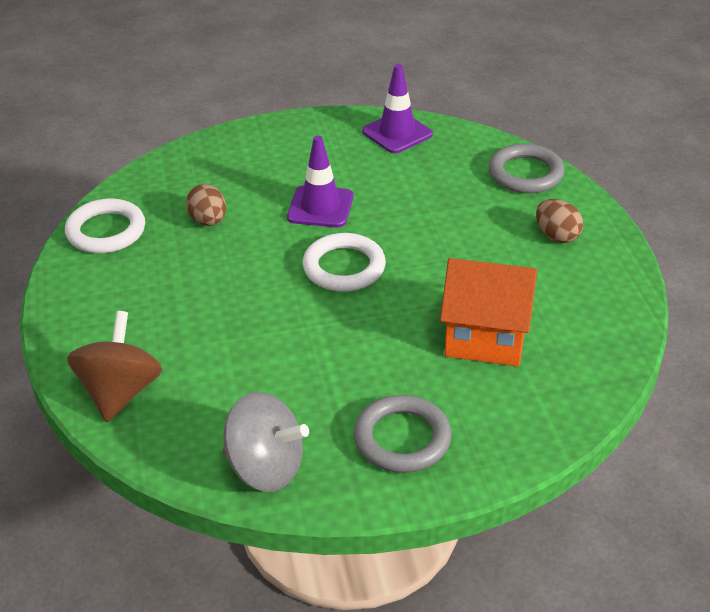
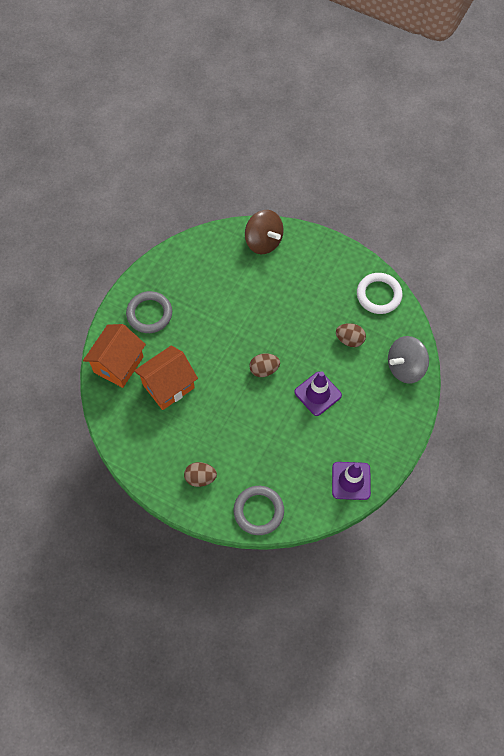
camera: 130 degrees right, 25 degrees up
(265, 468) = (180, 262): grey spinning top -> grey spinning top (405, 367)
(344, 267) = (264, 369): white ring -> brown egg
(525, 414) = (118, 364): none -> orange house

